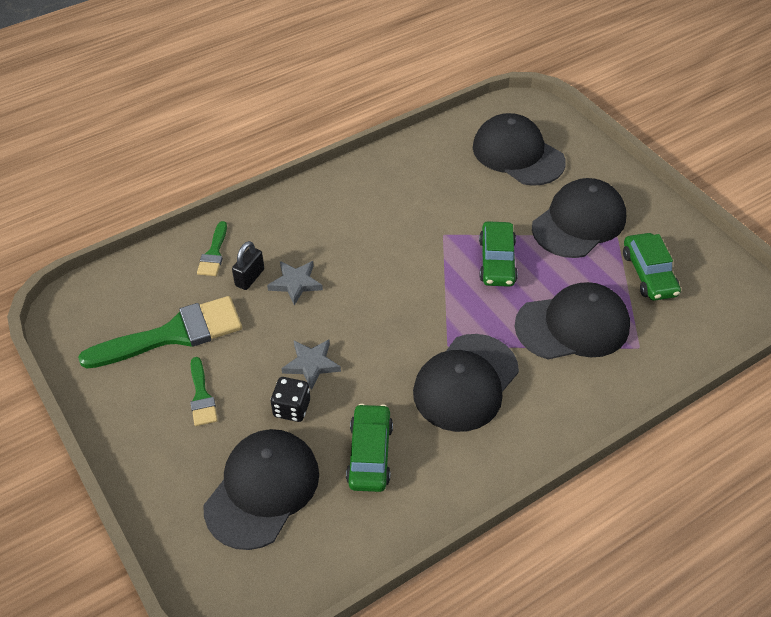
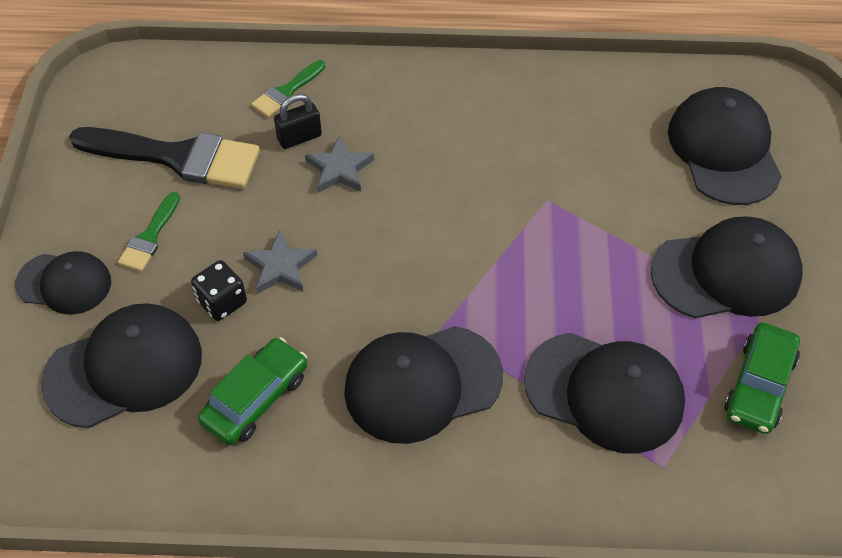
camera: 35 degrees right, 5 degrees up
(166, 461) = (64, 283): none -> black cap
(173, 334) = (177, 157): green brush -> black brush
(497, 261) = (582, 265): green car -> none

